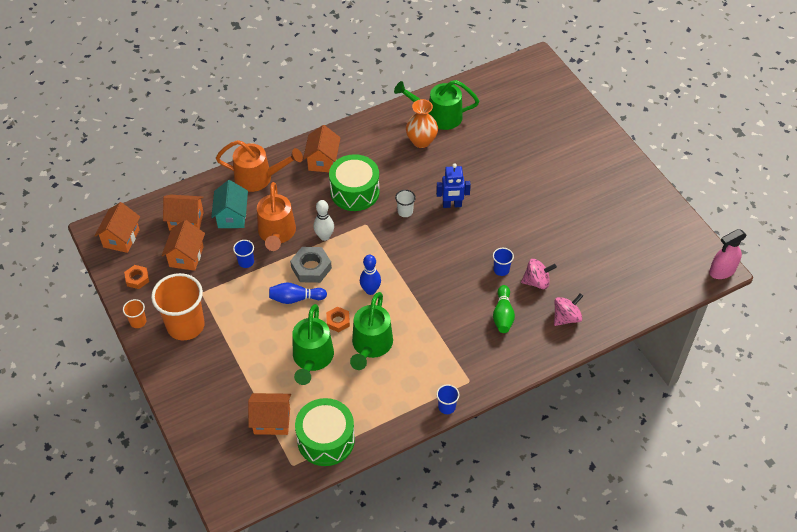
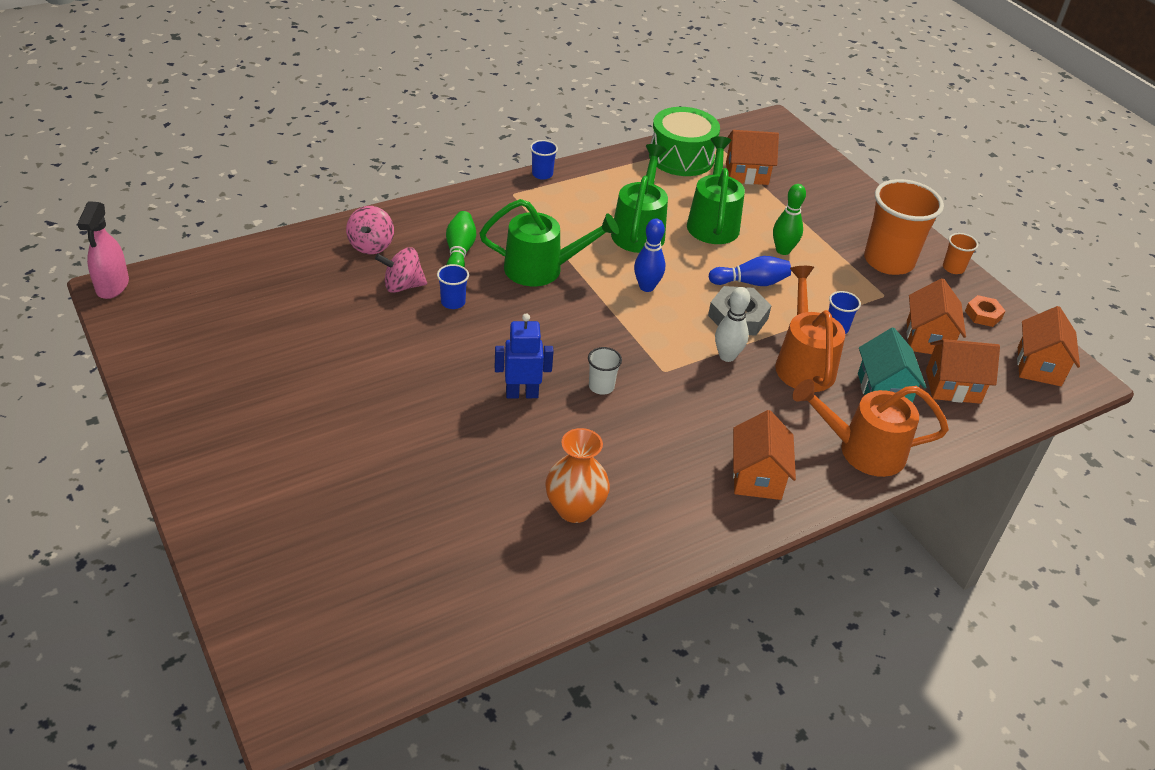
camera: 175 degrees right, 10 degrees down
(264, 332) = (783, 250): none -> green bowling pin
(338, 321) = (687, 256): orange nut -> none
(355, 192) = (690, 421): green drum -> none
(438, 116) = (540, 562): green watering can -> green watering can (543, 269)
(566, 317) = (371, 245): pink spinning top -> pink spinning top turned 45 degrees counterclockwise
(722, 271) = (112, 286): pink spray bottle -> pink spray bottle turned 120 degrees clockwise

